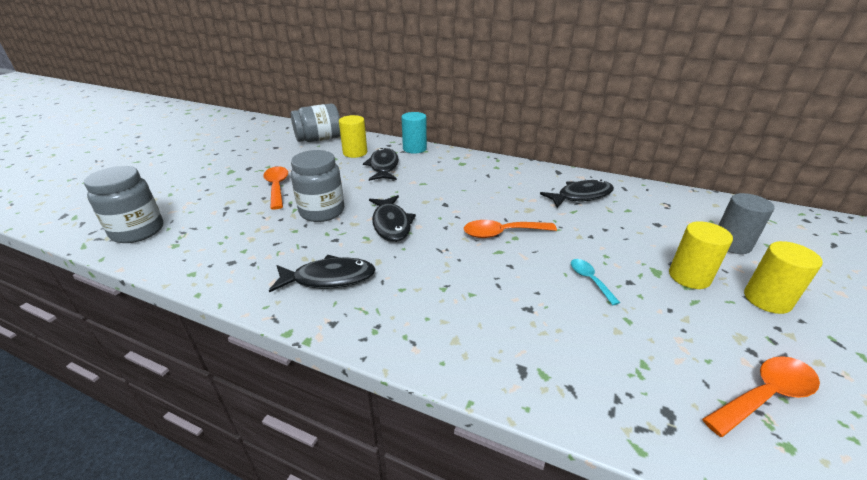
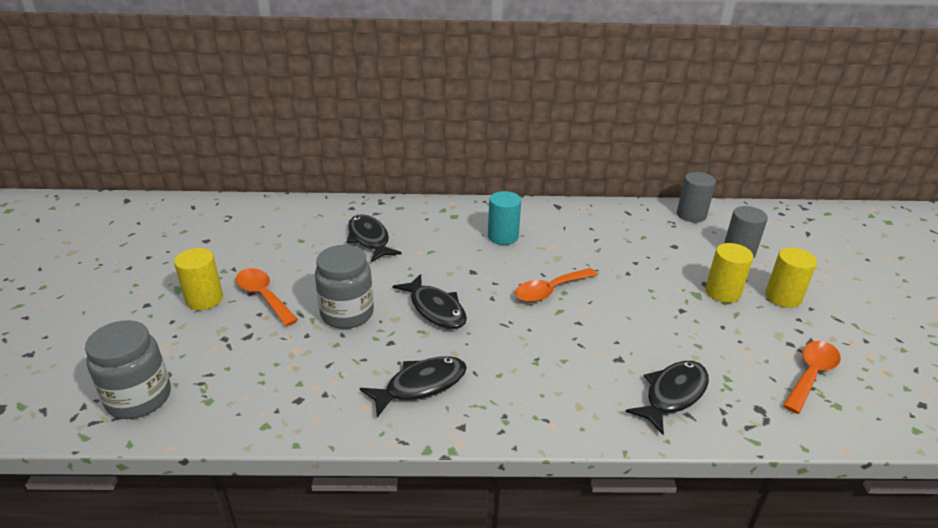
camera: 25 degrees left, 0 degrees up
(319, 139) = (255, 217): grey jar -> none
(355, 153) = (319, 227): yellow cylinder -> yellow cylinder (204, 299)
(414, 149) = (386, 207): turquoise cylinder -> turquoise cylinder (503, 237)
(581, 196) = (595, 231): black fish -> black fish (672, 395)
(589, 280) = (651, 317): turquoise spoon -> none
(693, 202) = (691, 215): none -> grey cylinder

